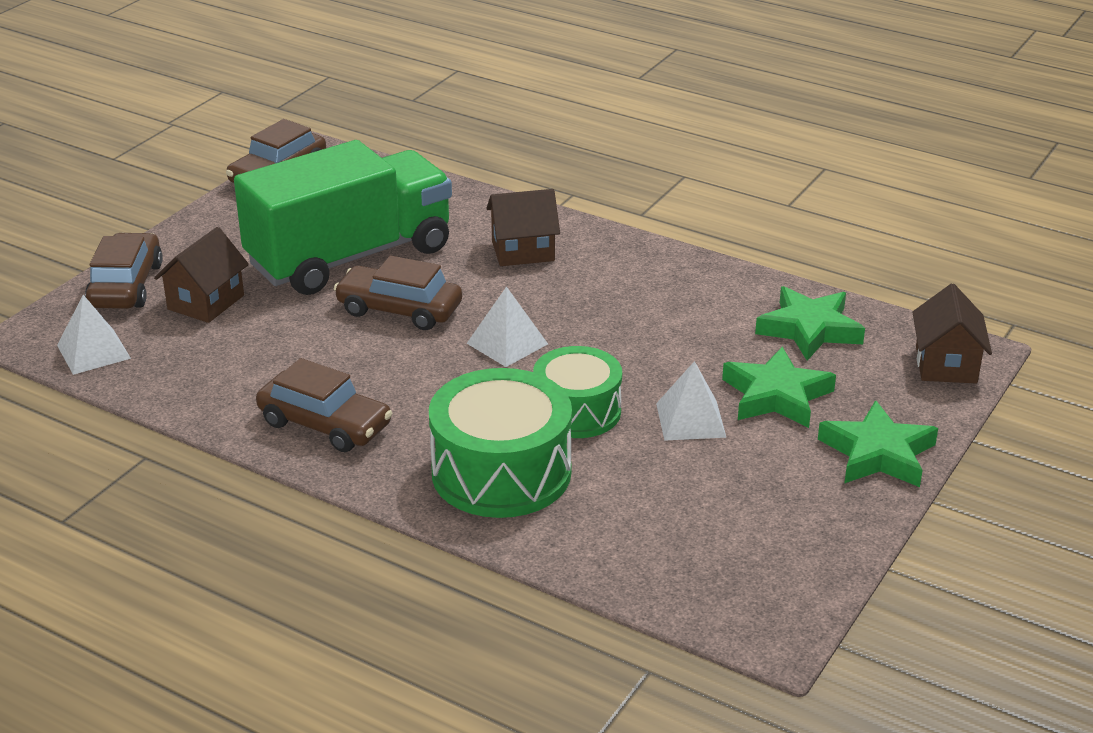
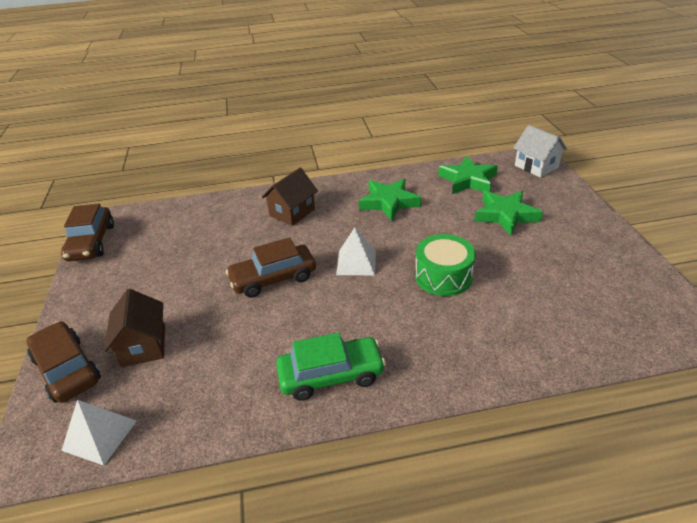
camera: 40 degrees left, 5 degrees up
(325, 424) = (331, 375): brown car -> green car
(350, 257) = (202, 265): green truck -> none
(501, 472) = (463, 335): green drum -> none
(691, 420) = (494, 248): white pyramid -> none
(878, 454) = (581, 216): green star -> green star (389, 202)
(946, 364) = (536, 166): brown house -> white house

